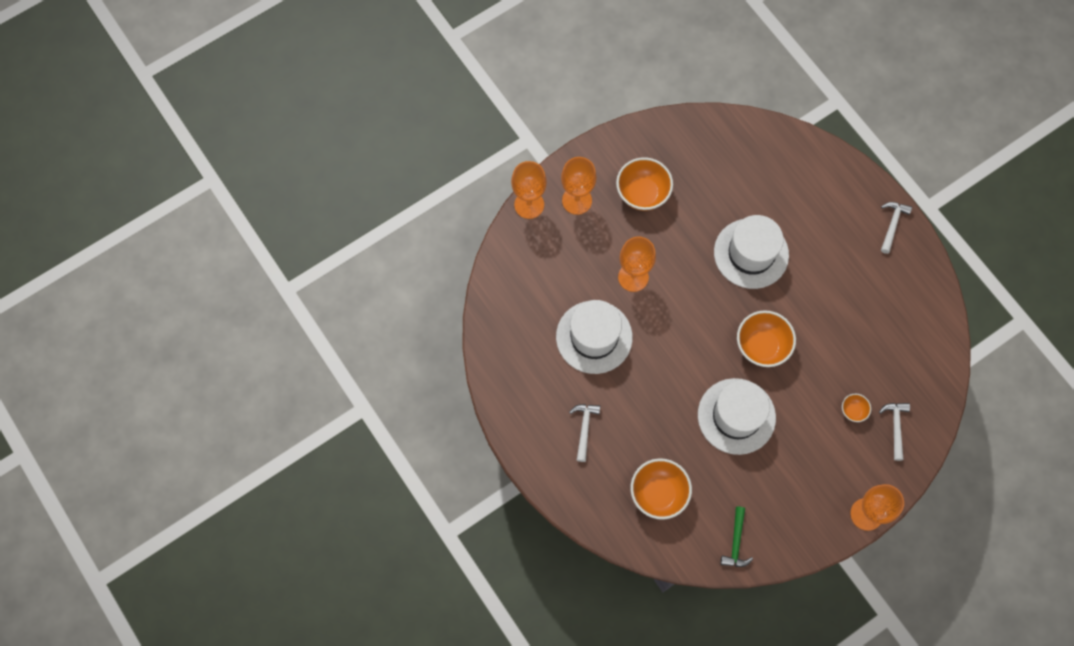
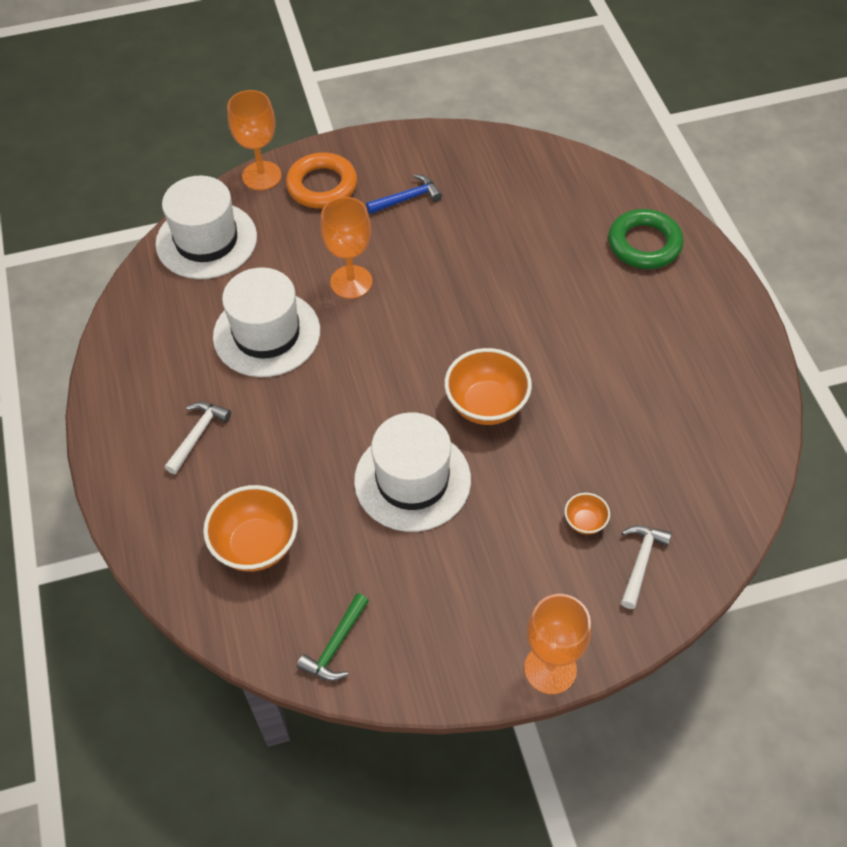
camera: 20 degrees right, 15 degrees down
(577, 200) = (322, 186): orange goblet -> orange ring
(642, 193) = (407, 198): orange bowl -> blue hammer
(751, 253) = (519, 296): white hat -> white hat (206, 240)
(819, 184) = (644, 244): none -> green ring
(892, 224) = (728, 313): white hammer -> none

